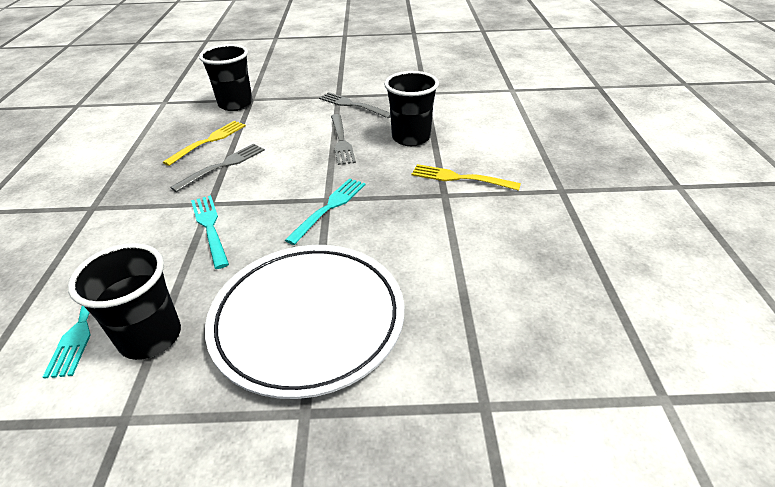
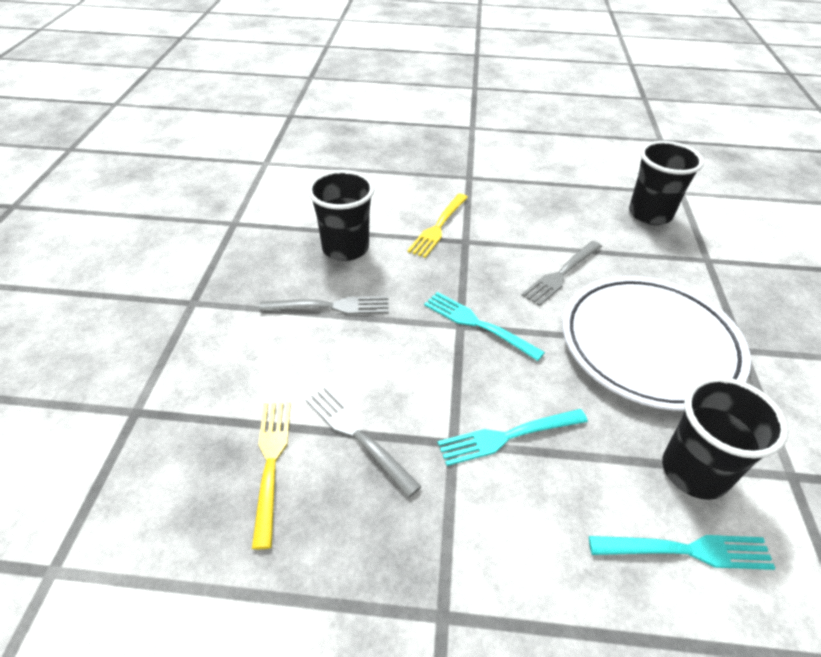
camera: 85 degrees left, 5 degrees up
(208, 141) = (271, 463): yellow fork -> yellow fork turned 45 degrees clockwise
(235, 104) = (143, 434): black cup -> black cup (650, 214)
(352, 105) = (232, 289): grey fork -> grey fork (561, 274)

